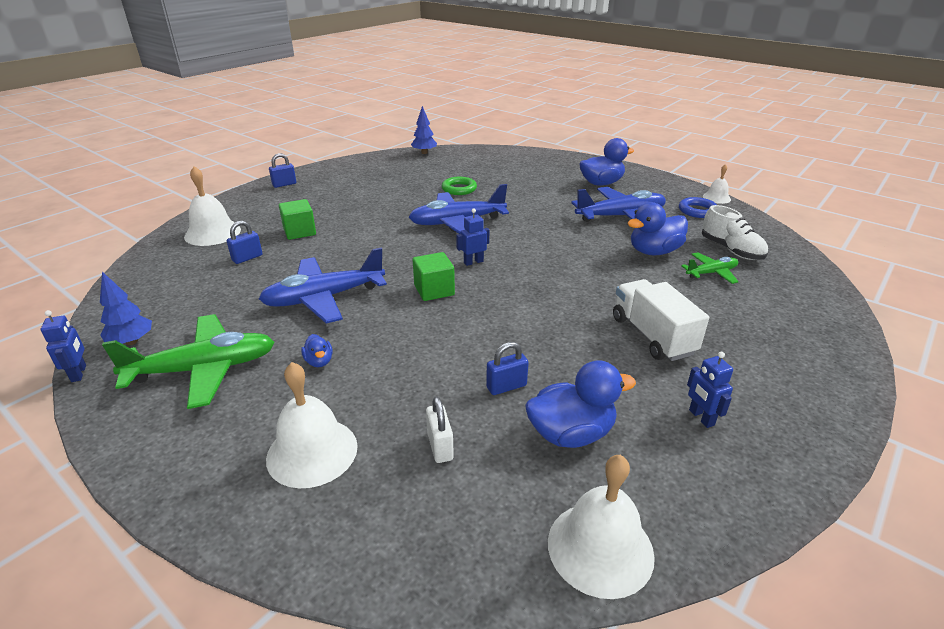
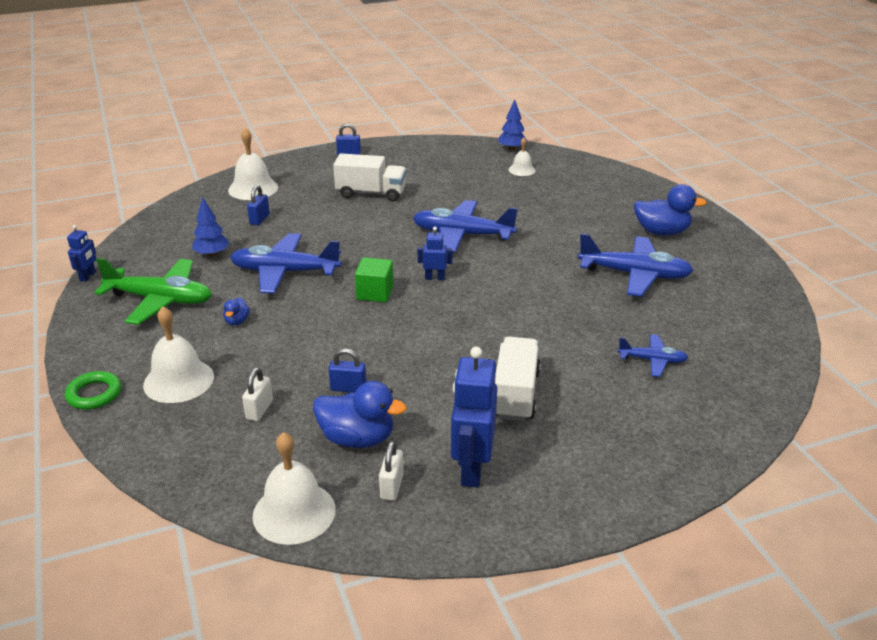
camera: 30 degrees right, 0 degrees up
(131, 341) = (133, 264): blue tree -> blue tree (212, 254)
(247, 258) = (259, 219): blue padlock -> blue padlock turned 60 degrees counterclockwise
(299, 232) = (319, 206): green cube -> none
(339, 210) = (371, 193): none -> white truck
(459, 189) = (502, 199): green ring -> green ring (94, 394)
(654, 251) = (621, 321): blue duck -> none
(657, 469) = (392, 486): none -> white padlock
(697, 211) = (731, 293): blue ring -> none
(701, 417) = (471, 469): blue robot -> blue robot, size x1.94
(711, 273) = (652, 360): green plane -> blue plane
(716, 198) = (778, 285): white bell -> white bell (522, 170)
(731, 250) = (708, 345): white shoe -> none

